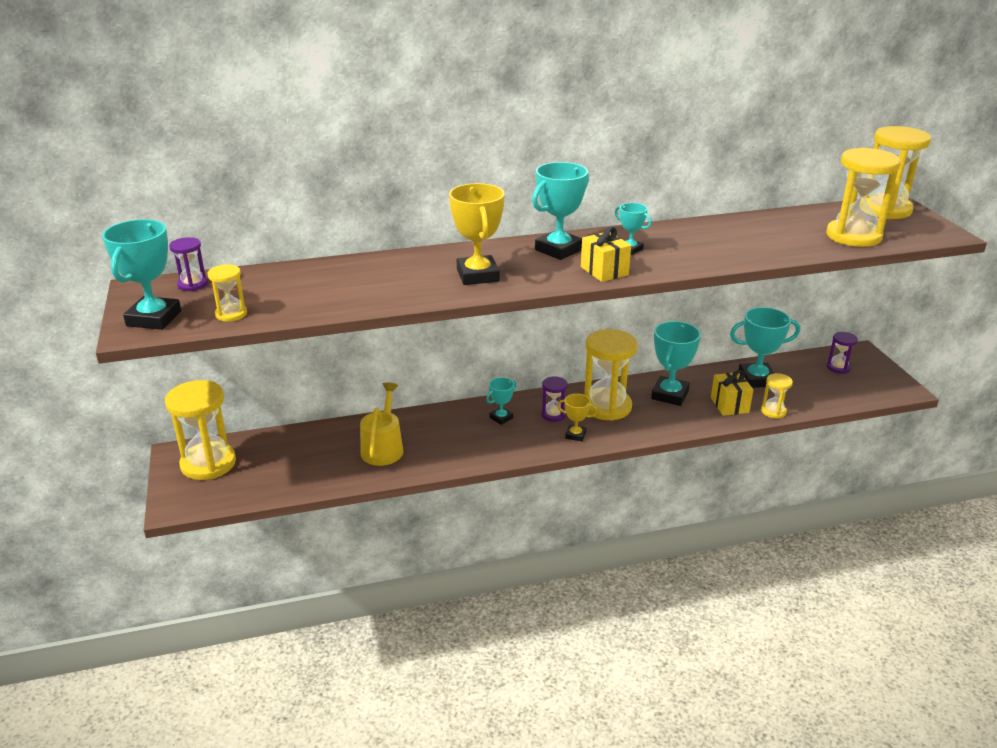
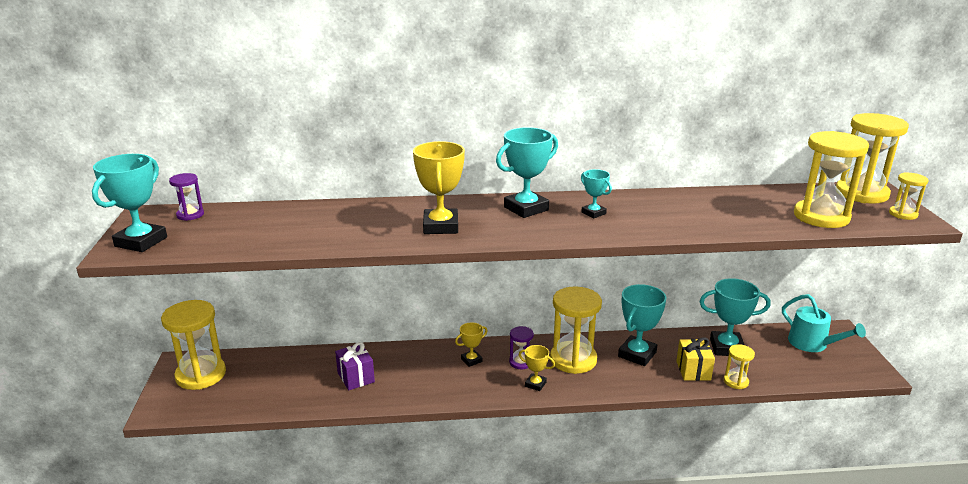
camera: 10 degrees right, 5 degrees down
(231, 314) = (207, 243): yellow hourglass -> yellow hourglass (903, 214)
(383, 448) = (356, 377): yellow watering can -> purple gift
(501, 418) = (471, 360): turquoise trophy -> yellow trophy
(604, 271) = (560, 231): yellow gift -> none
(838, 367) = (812, 344): purple hourglass -> turquoise watering can

